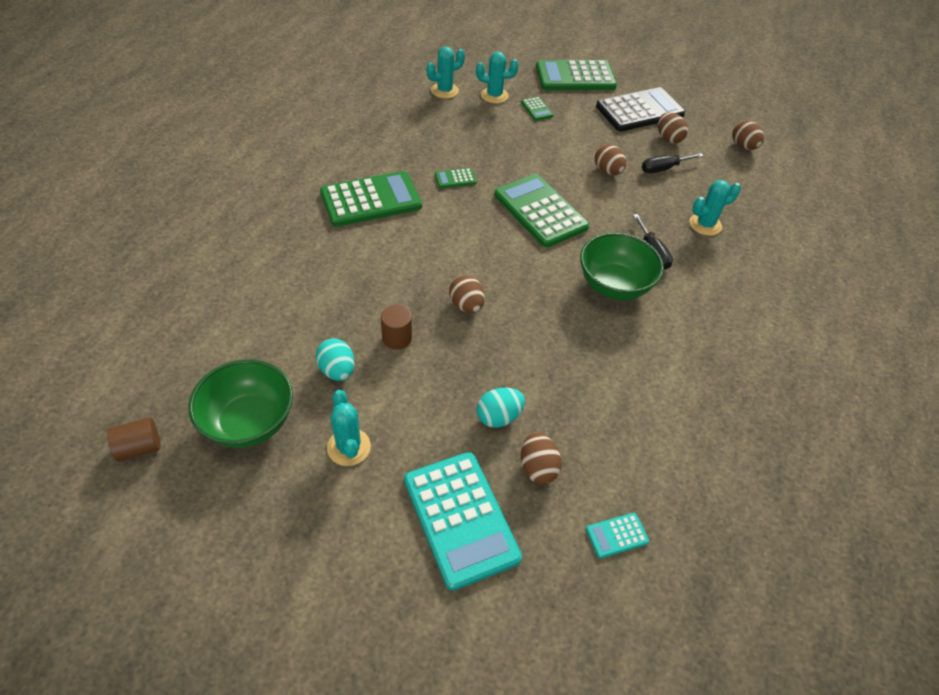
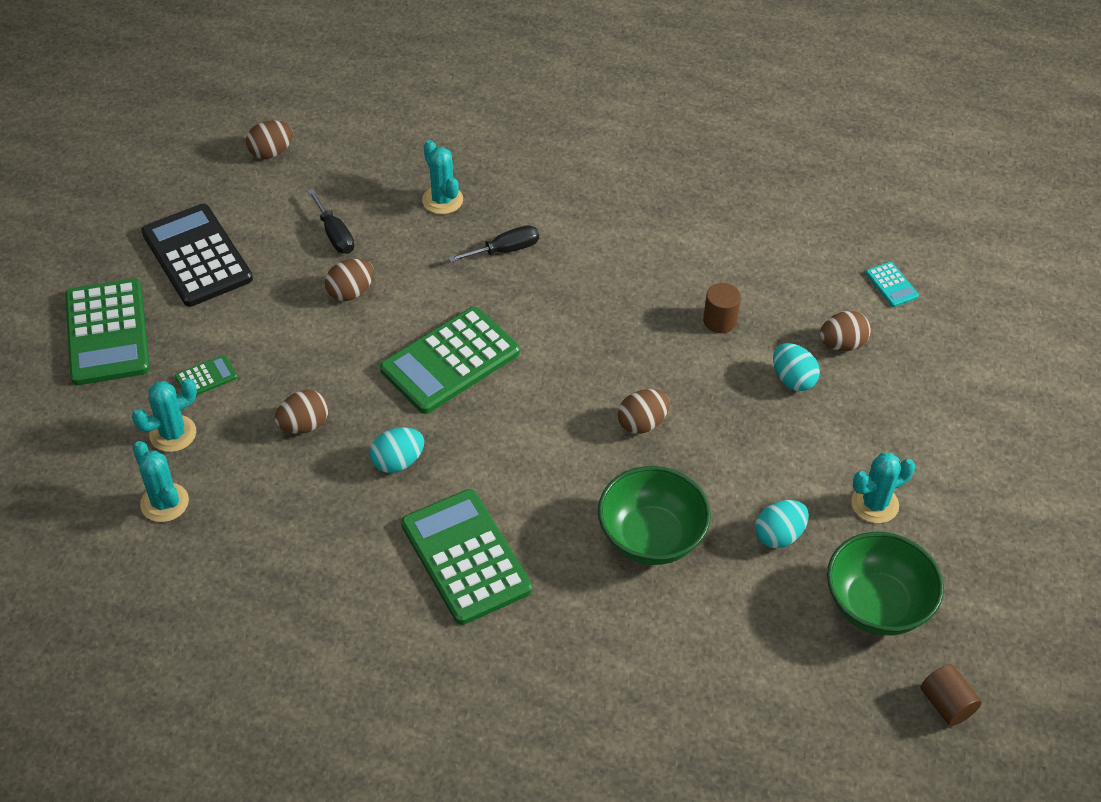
camera: 95 degrees left, 0 degrees up
(397, 338) = (713, 485): brown cylinder -> brown cylinder (719, 321)
(455, 178) = (398, 462): green calculator -> turquoise egg
(460, 519) = (919, 399): turquoise calculator -> none
(494, 95) = (173, 434): turquoise cactus -> turquoise cactus turned 60 degrees clockwise
(614, 285) = (571, 286): green bowl -> green bowl (651, 537)
(668, 139) = (264, 227): brown egg -> brown egg (304, 425)

